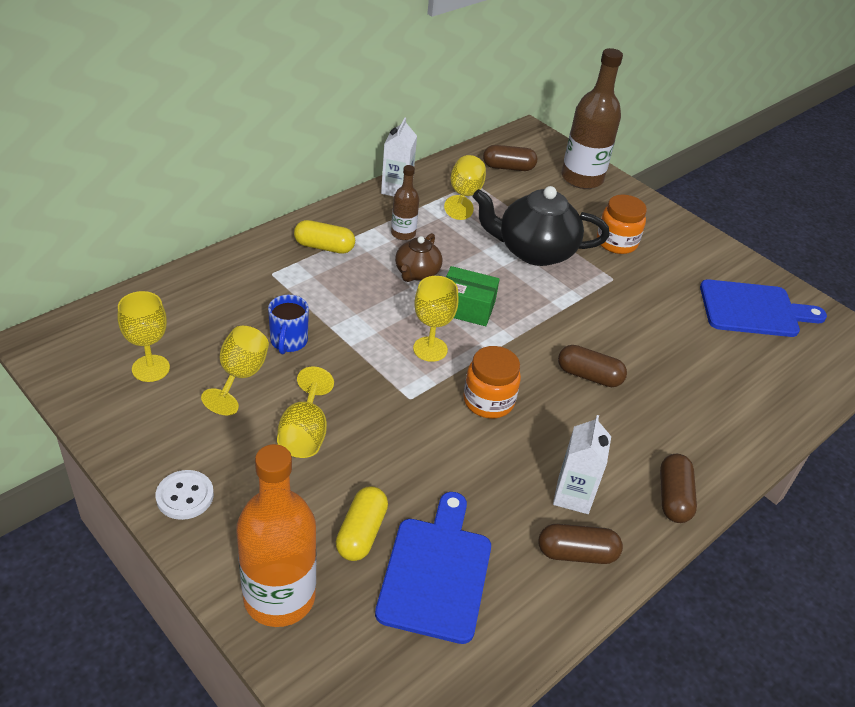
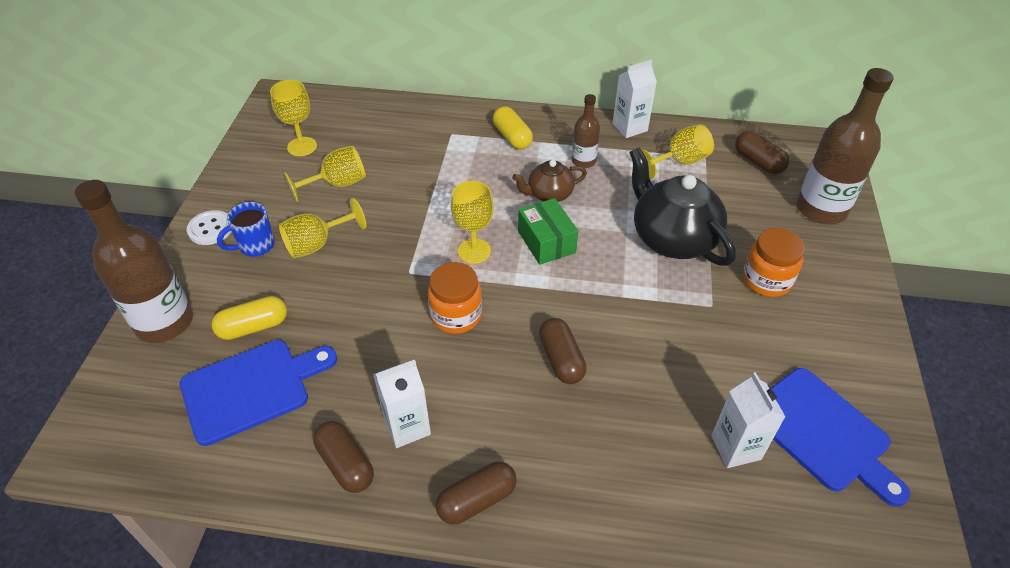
camera: 55 degrees right, 5 degrees up
(279, 597) = (164, 322): orange bottle -> brown bottle
(288, 342) = (394, 183): blue mug -> blue mug (255, 246)
(734, 350) = (736, 447): none -> white carton

